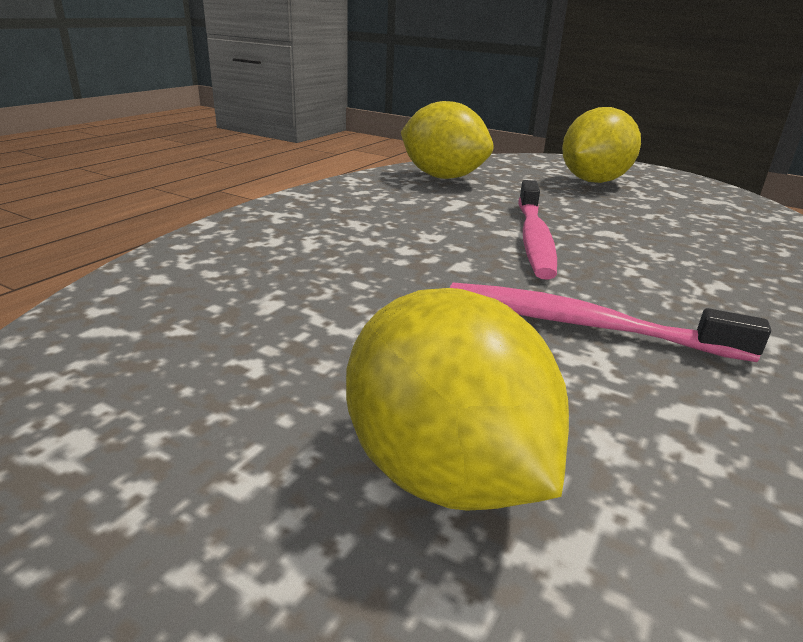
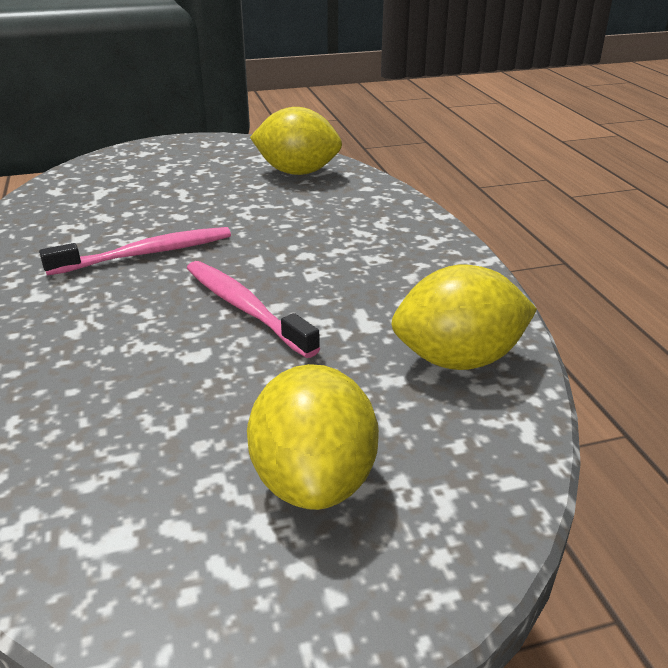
camera: 135 degrees right, 5 degrees up
(444, 471) = (150, 190): yellow lemon -> yellow lemon (297, 172)

